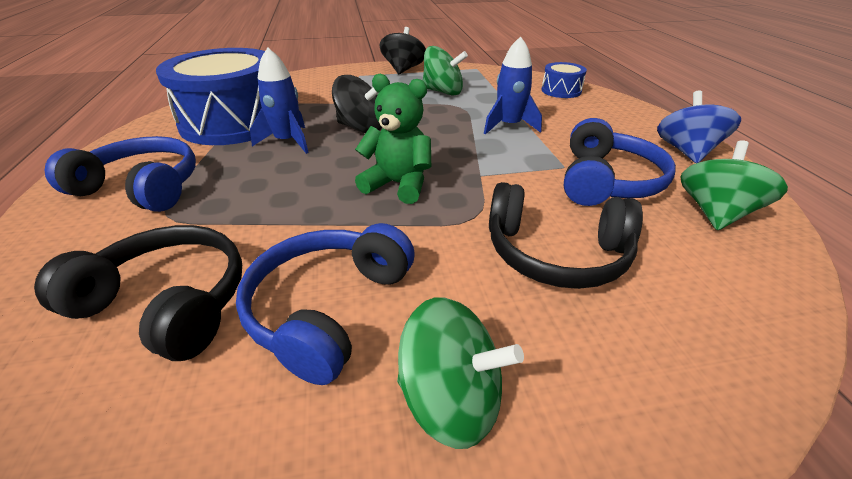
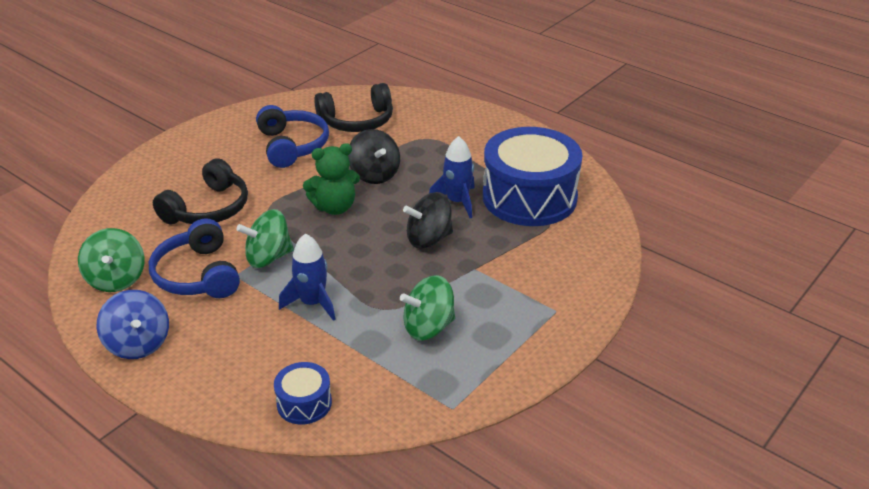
camera: 140 degrees right, 0 degrees up
(142, 188) = (472, 140): blue headphones -> none
(403, 70) = (530, 351): black spinning top -> black spinning top (374, 174)
(451, 400) = (218, 145): green spinning top -> green spinning top (268, 257)
(556, 254) = (208, 209): black headphones -> black headphones turned 150 degrees clockwise

